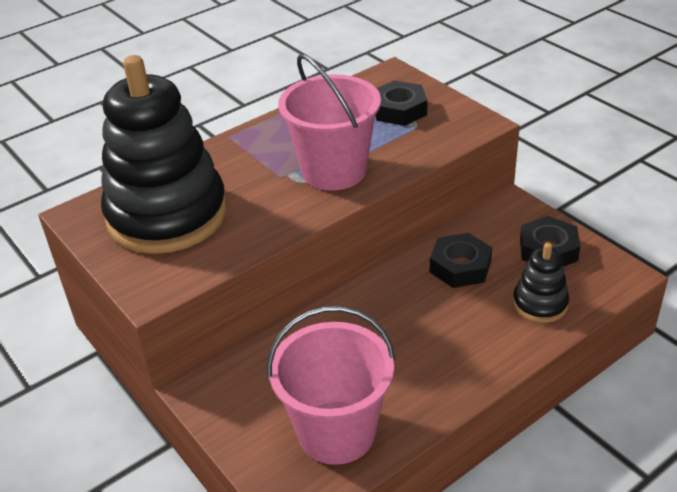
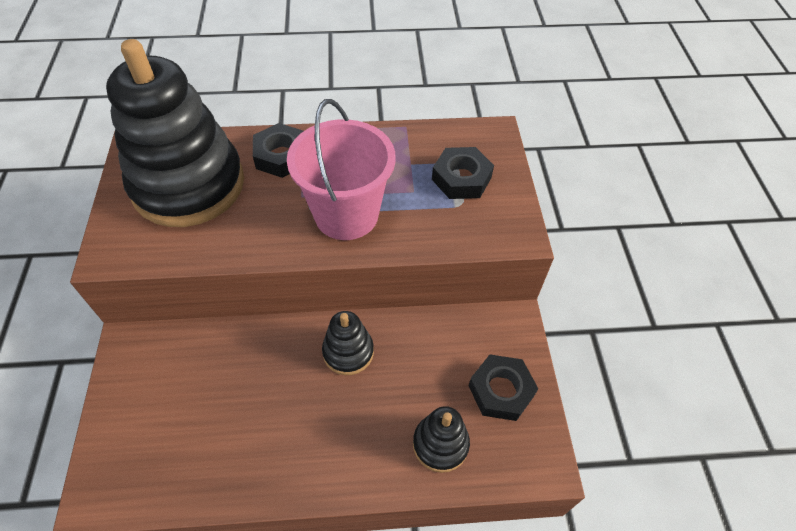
camera: 30 degrees right, 15 degrees up
(336, 432) = (176, 455): pink bucket -> none
(405, 289) = (348, 352): none -> black stacking toy
(460, 266) = (411, 358): black nut -> black nut (281, 156)

